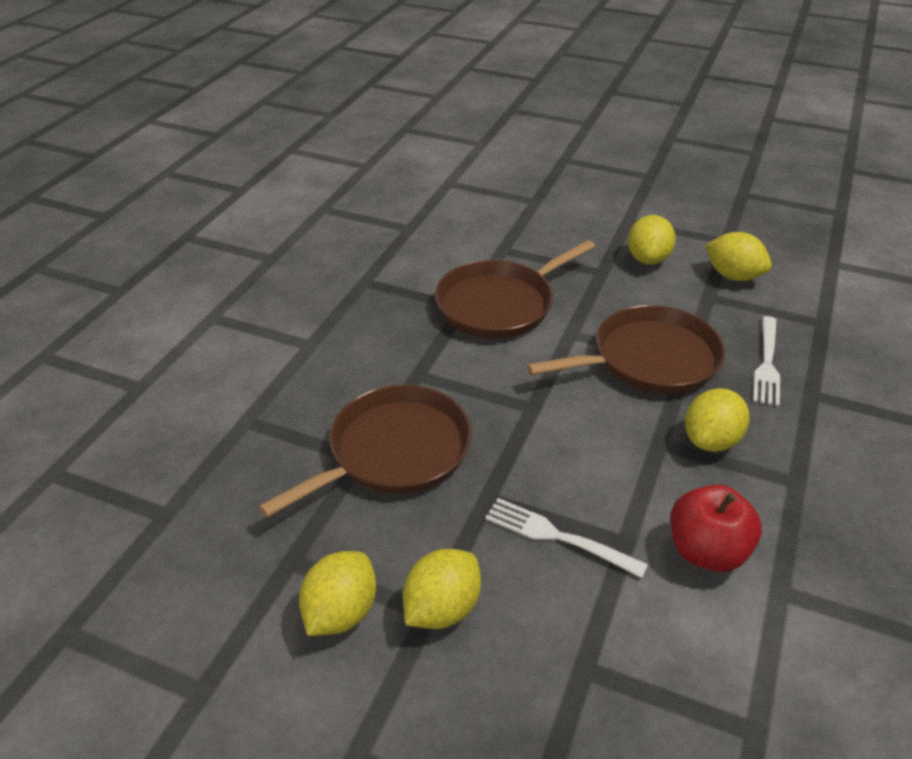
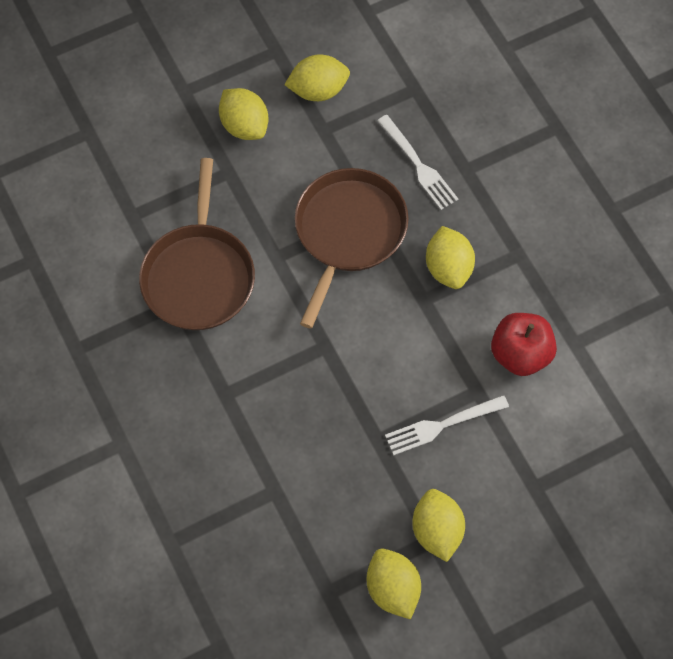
camera: 50 degrees left, 25 degrees up
(393, 452) = (289, 466): brown pan -> none

